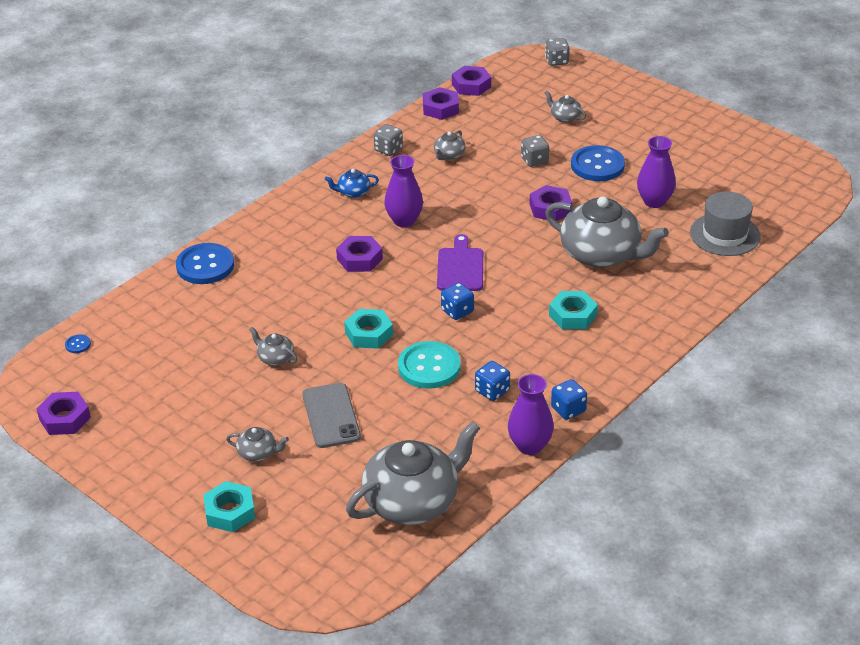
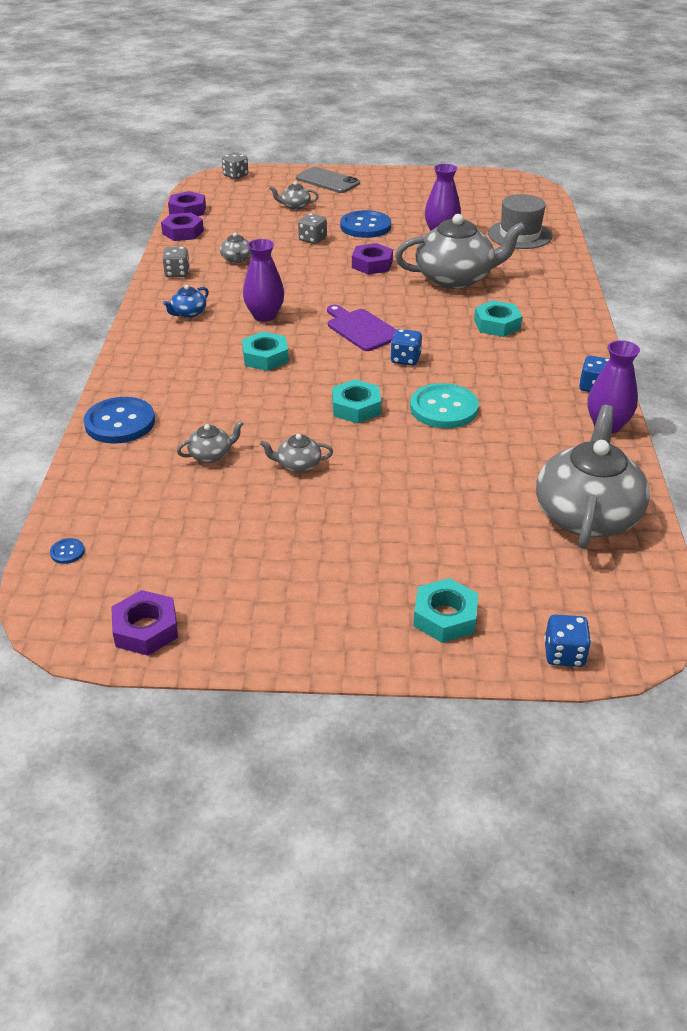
camera: 40 degrees left, 0 degrees up
(258, 453) = (396, 550): grey teapot -> grey teapot (211, 455)
(331, 416) = (417, 485): grey phone -> grey phone (327, 181)
(359, 259) = (265, 357): purple nut -> turquoise nut
(492, 391) = (519, 402): blue dice -> blue dice (564, 654)

